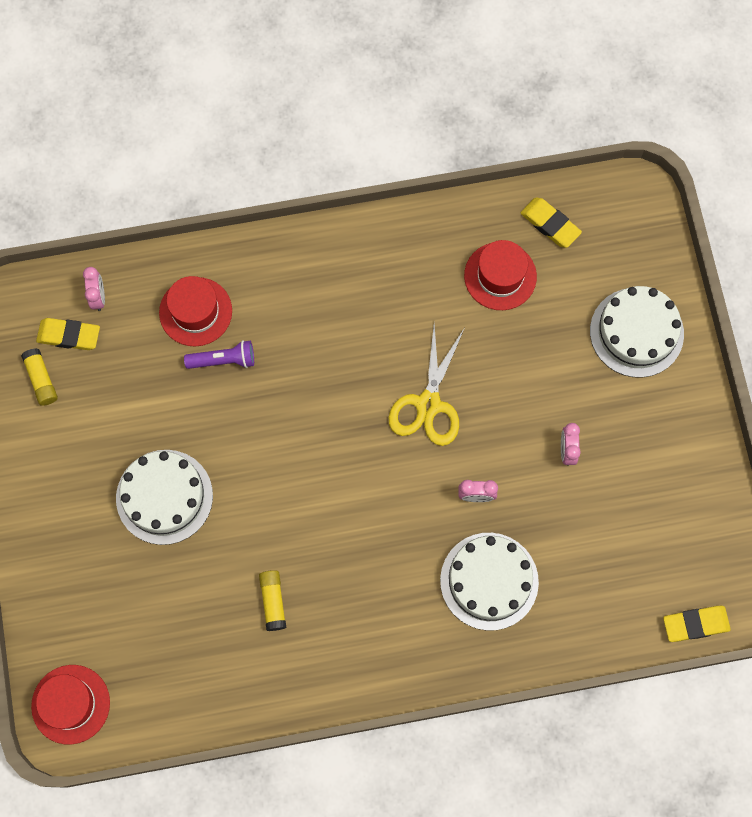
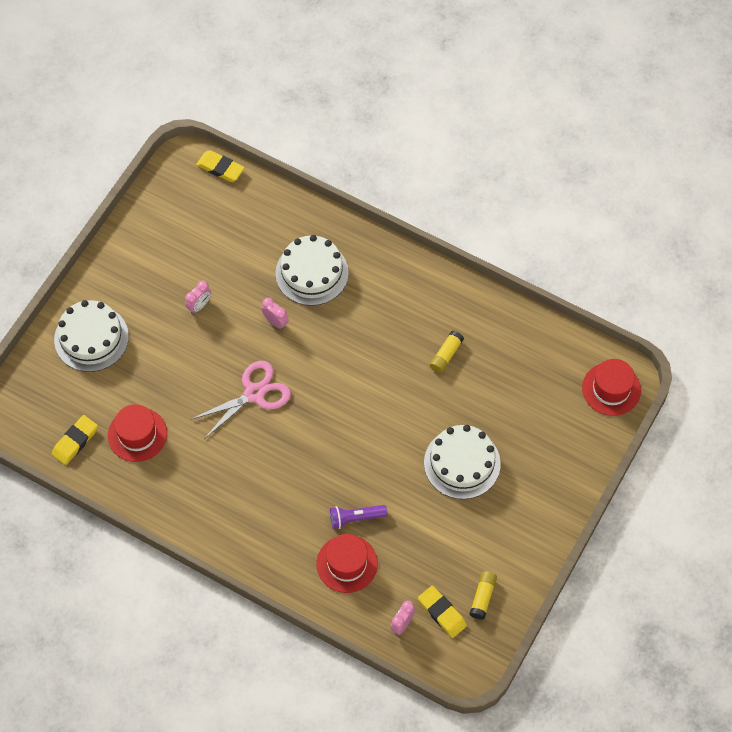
camera: 140 degrees left, 10 degrees down
(223, 360) = (355, 518): purple flashlight -> purple flashlight turned 45 degrees counterclockwise
(428, 404) = (254, 393): yellow scissors -> pink scissors
(550, 224) = (75, 441): yellow eraser -> yellow eraser turned 45 degrees clockwise

